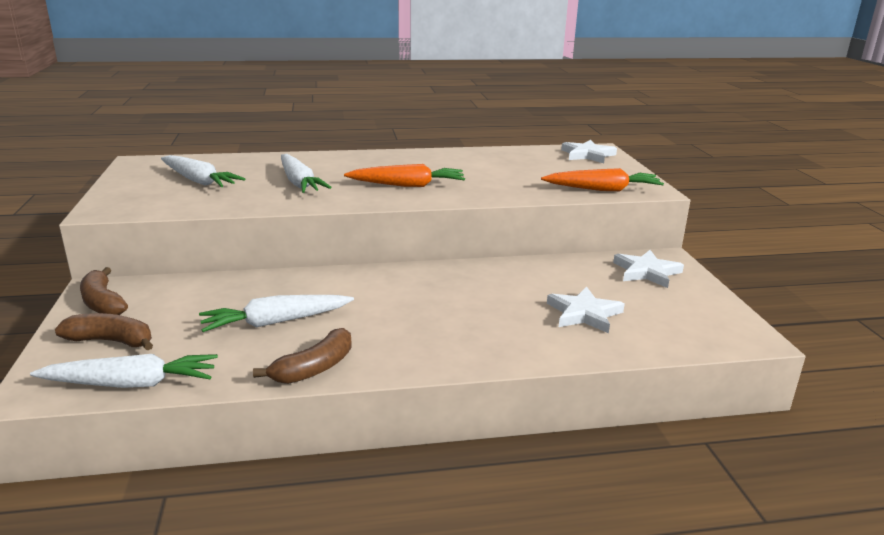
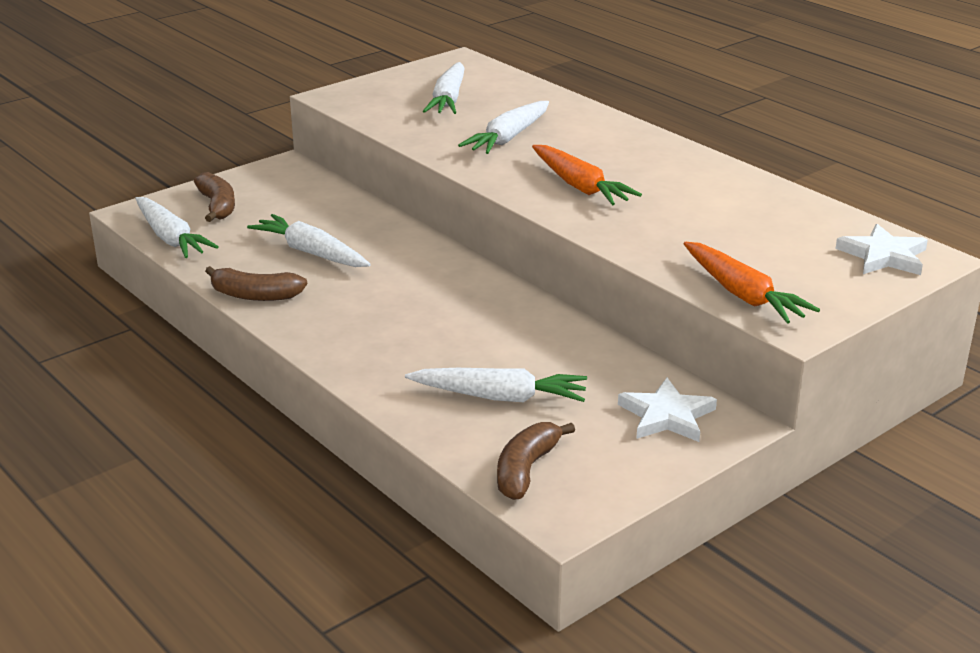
camera: 60 degrees right, 5 degrees up
(103, 303) = (268, 177): brown banana -> brown banana (526, 470)
(584, 313) = (500, 397): white star -> white carrot

